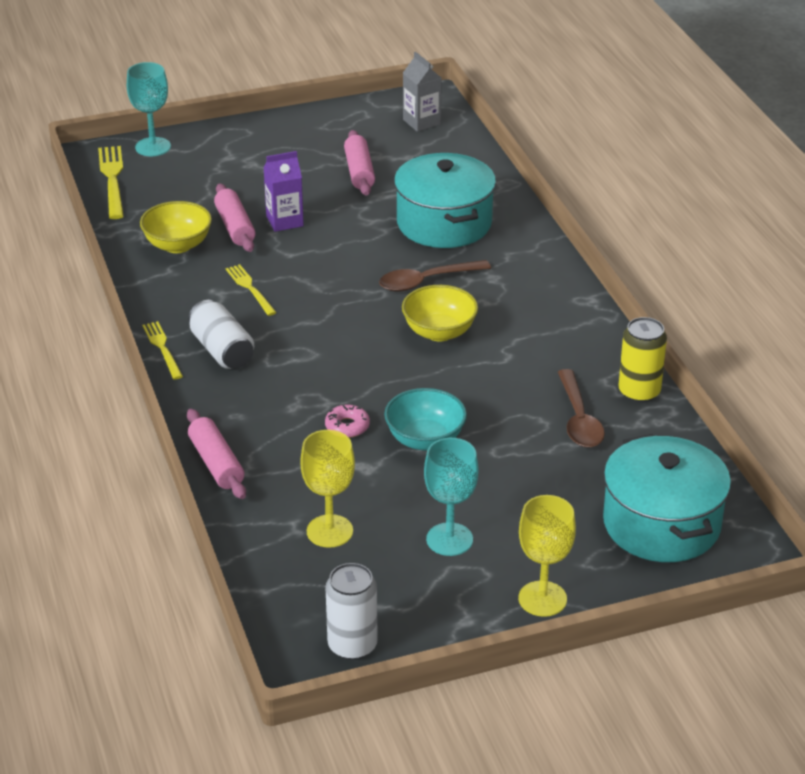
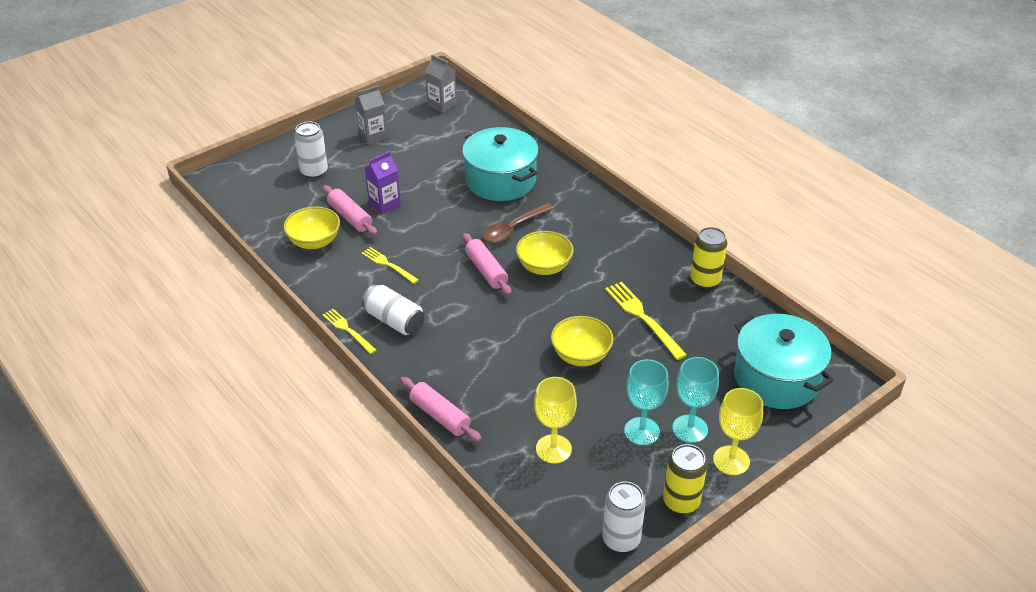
camera: 20 degrees left, 5 degrees up
(112, 180) = (235, 199): yellow fork -> yellow fork (643, 318)
(153, 147) = (252, 165): turquoise goblet -> turquoise goblet (690, 429)
(221, 168) = (314, 171): none -> white can
(315, 142) = (373, 136): none -> grey carton
(347, 426) = (520, 359): pink donut -> none
(359, 172) = (418, 153): pink rolling pin -> pink rolling pin (486, 270)
(425, 440) = (581, 355): turquoise bowl -> yellow bowl
(451, 626) = (681, 501): none -> yellow can
(578, 419) = (677, 311): brown spoon -> none

